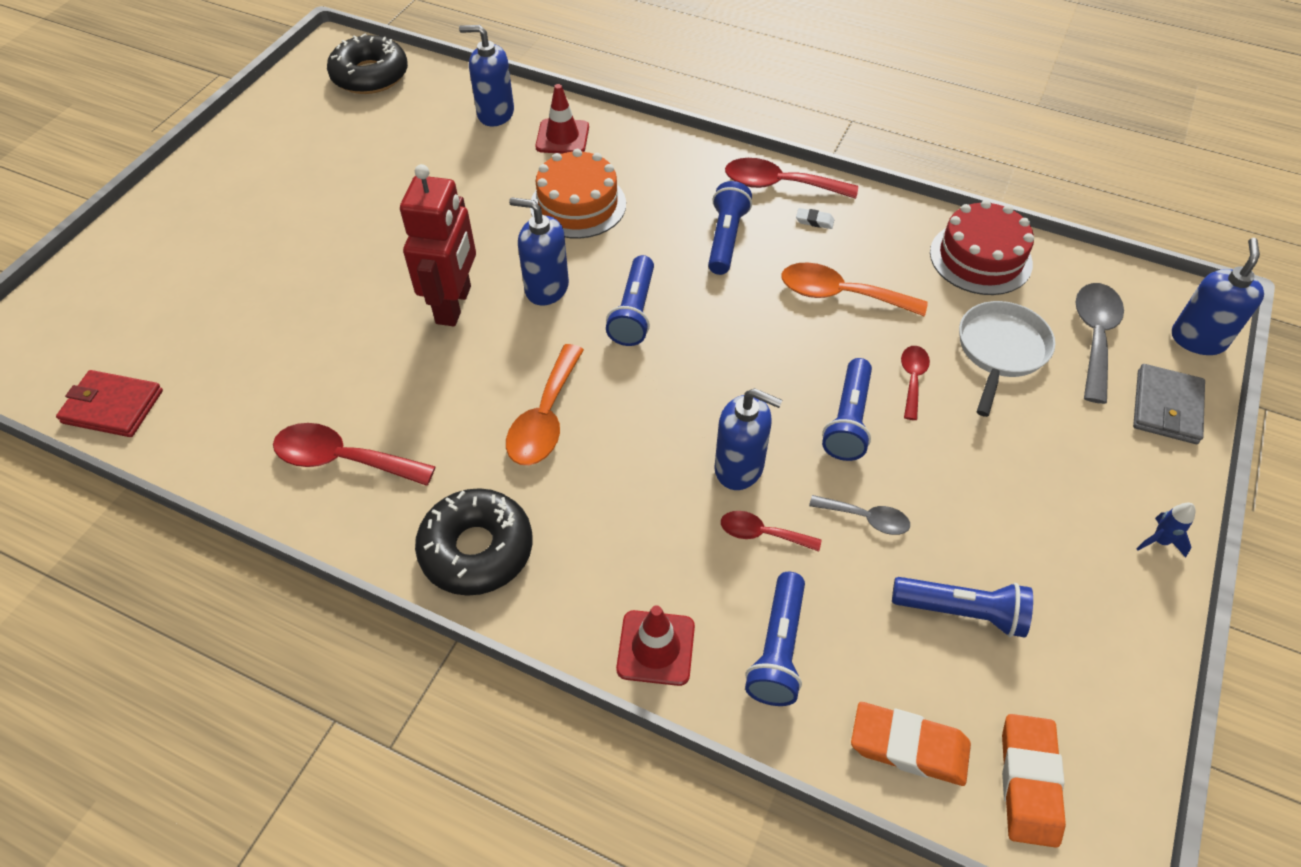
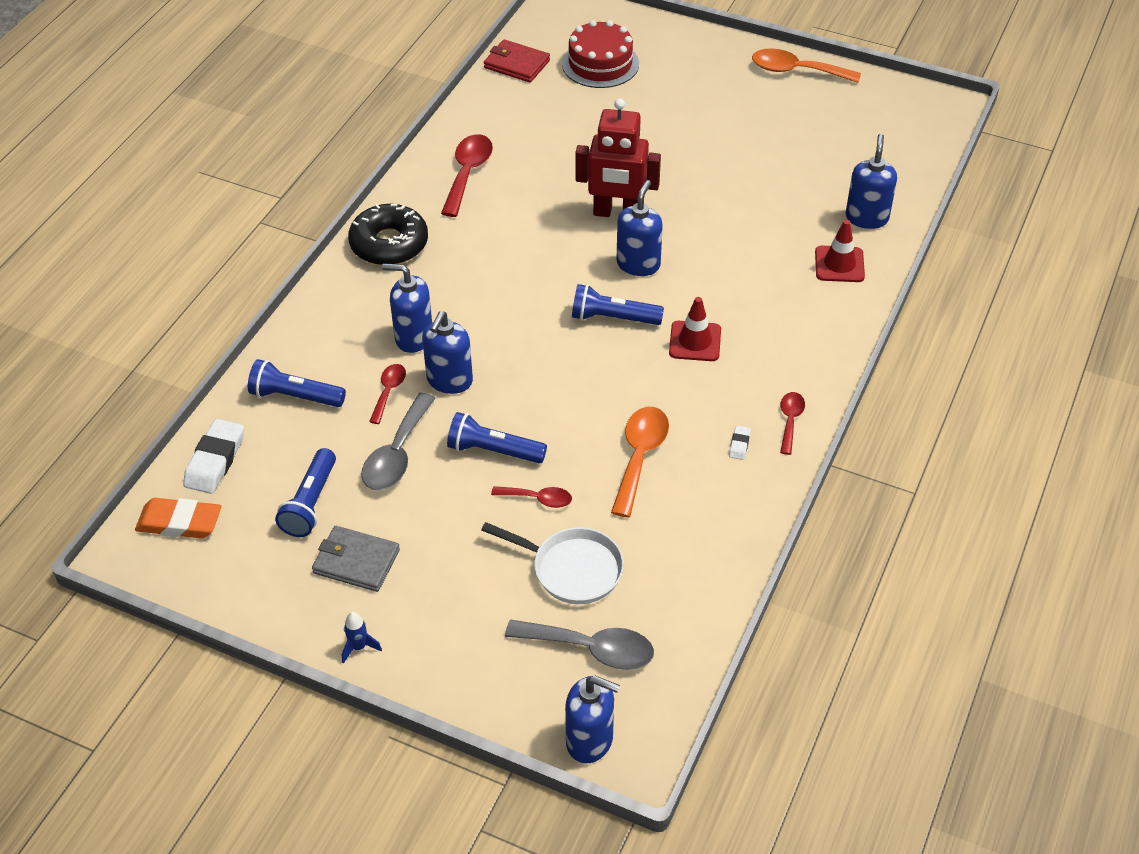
camera: 90 degrees right, 5 degrees down
(112, 407) = (516, 64): red wallet -> red wallet turned 75 degrees counterclockwise
(370, 75) = (908, 133): black donut -> none
(545, 418) = (501, 271): orange spoon -> orange spoon (796, 71)
(578, 205) = (744, 279): orange cake -> none
(656, 648) = (305, 334): red traffic cone -> red traffic cone (695, 341)
(663, 510) = (413, 337): none -> blue soap dispenser
(726, 238) = (708, 379): blue flashlight -> none
(779, 185) = (790, 421): red spoon -> red spoon, size x0.58
(866, 518) = (397, 454): grey spoon -> grey spoon, size x1.72
(908, 746) = (215, 460): orange eraser -> white eraser
(980, 258) = (697, 572): red cake -> red cake (600, 64)
(1166, 407) = (502, 689): grey wallet -> grey wallet (356, 561)

